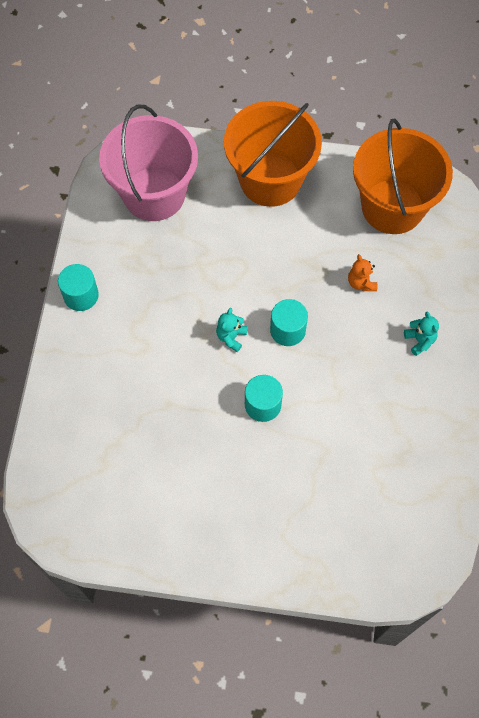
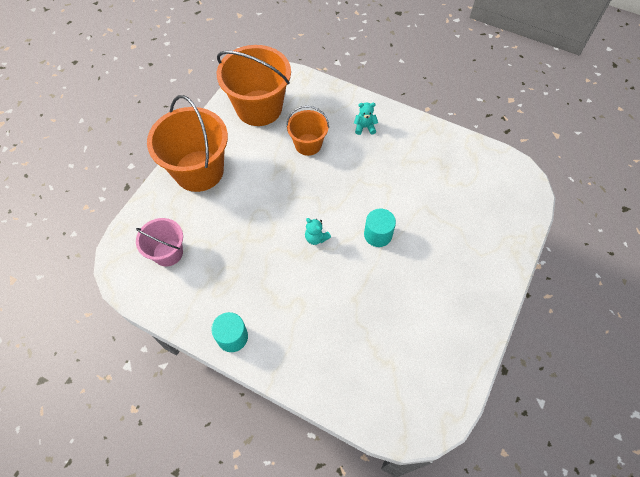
camera: 70 degrees left, 5 degrees down
(154, 194) = (168, 253): pink bucket -> pink bucket, size x0.56
(287, 330) = (325, 200): turquoise cylinder -> none
(361, 282) = (308, 144): orange teddy bear -> orange bucket

